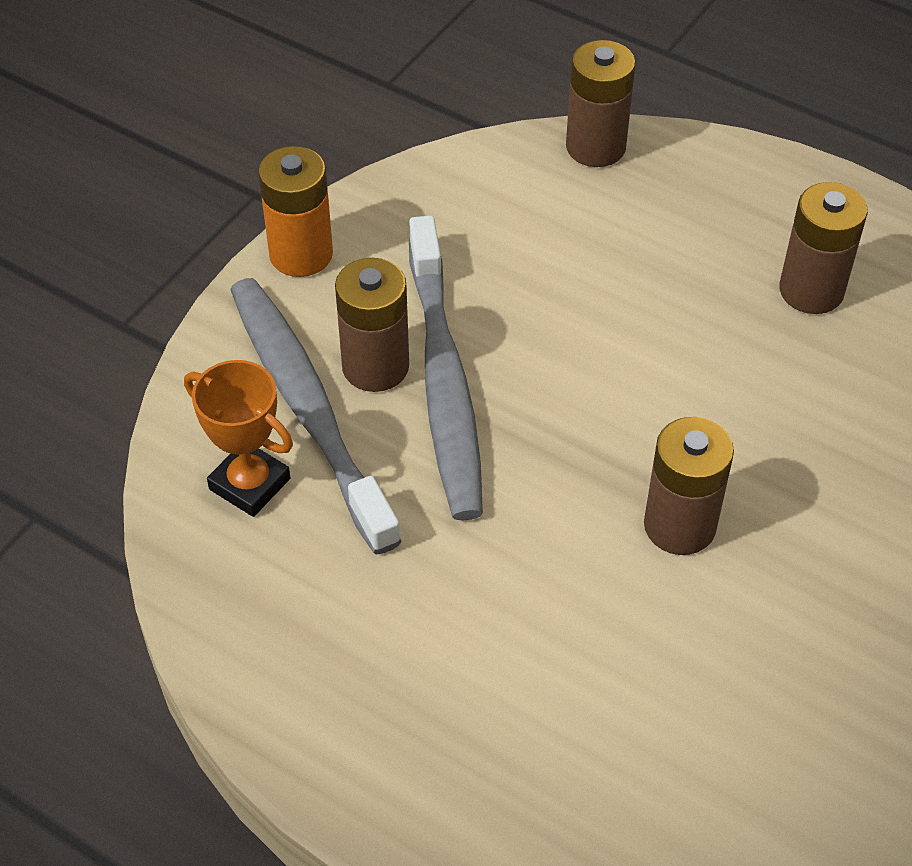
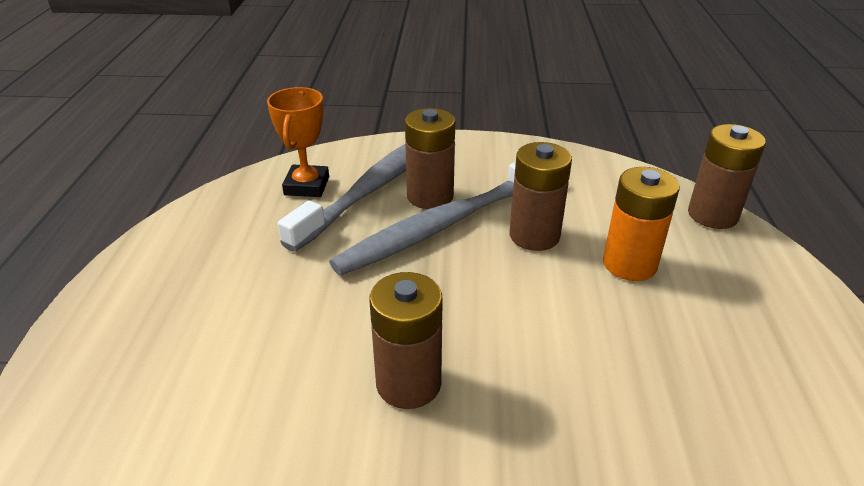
camera: 60 degrees right, 15 degrees down
(301, 254) = (486, 145): orange battery -> orange battery (629, 264)
(811, 290) = (729, 378): brown battery -> brown battery (534, 236)

